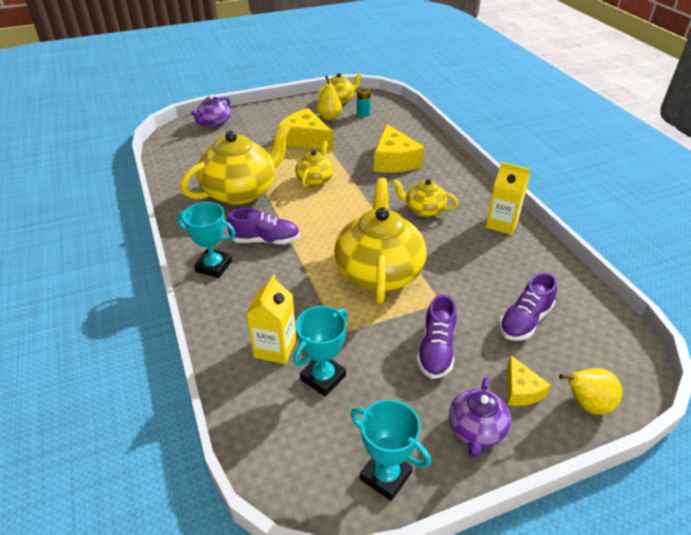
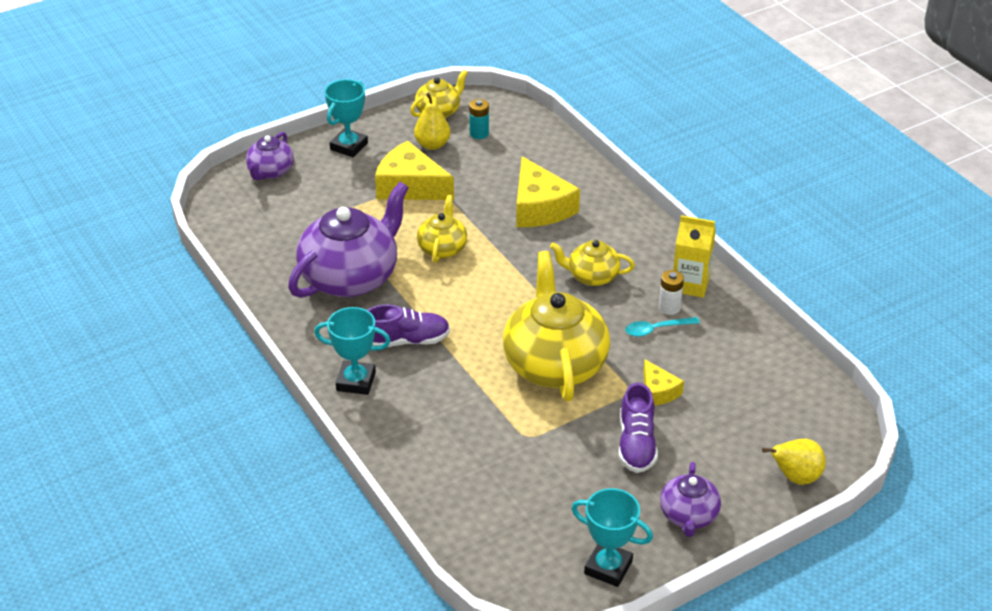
camera: 10 degrees left, 0 degrees up
(241, 192) = (351, 277): yellow teapot -> purple teapot
(275, 348) = (461, 465): yellow carton -> none
(323, 377) = (522, 488): turquoise trophy -> turquoise trophy (349, 146)
(468, 254) = (656, 329): none -> turquoise spoon
(482, 239) = (669, 307): none -> white battery
(521, 390) = (729, 472): yellow cheese -> yellow cheese (658, 391)
(524, 321) = (727, 400): purple shoe -> none

